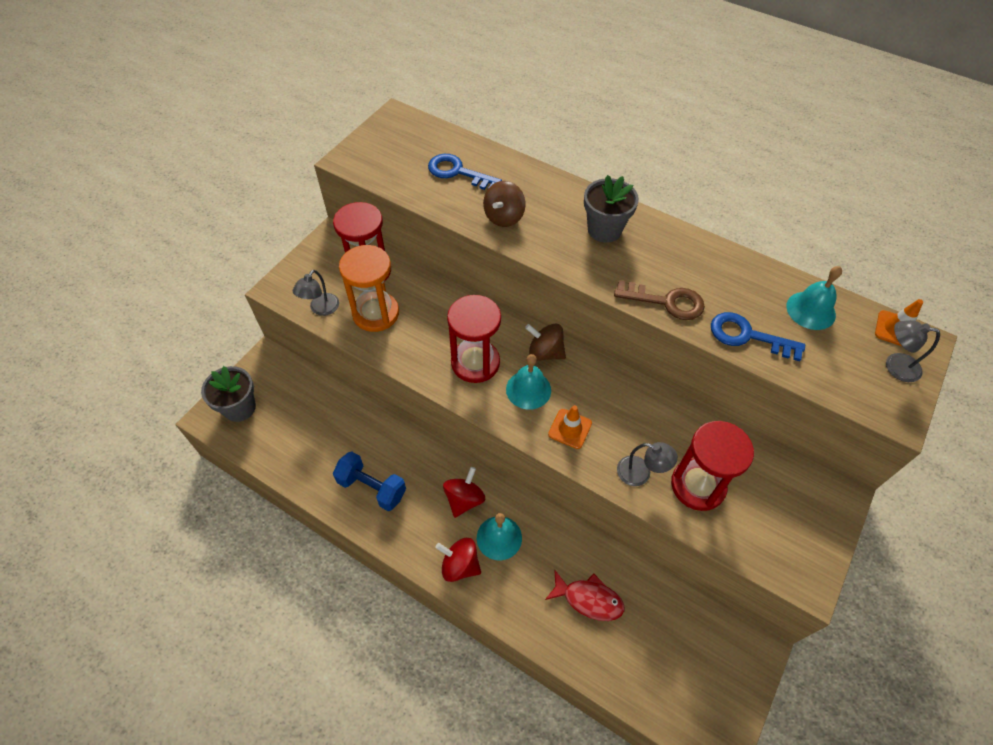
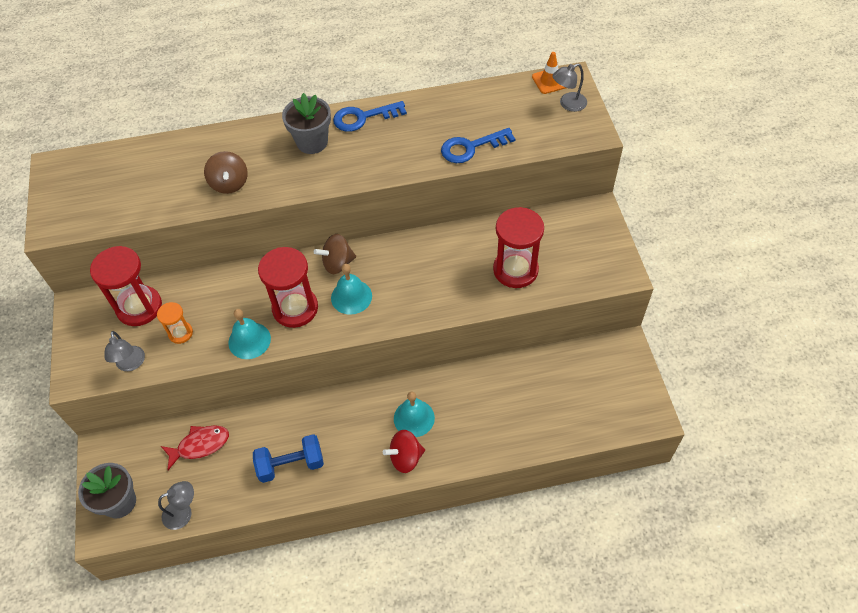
camera: 40 degrees left, 0 degrees up
(375, 313) = (180, 333): orange hourglass -> orange hourglass, size x0.53
(458, 172) = (157, 175): blue key -> blue key (363, 117)
(464, 499) = (365, 415): red spinning top -> none
(570, 429) = (404, 299): orange traffic cone -> none
(588, 599) = (506, 404): red fish -> red fish (200, 445)
(640, 473) = (475, 291): grey lamp -> grey lamp (183, 512)
(666, 302) = (401, 162): brown key -> none
(811, 310) = (493, 103): turquoise bell -> turquoise bell (249, 340)

